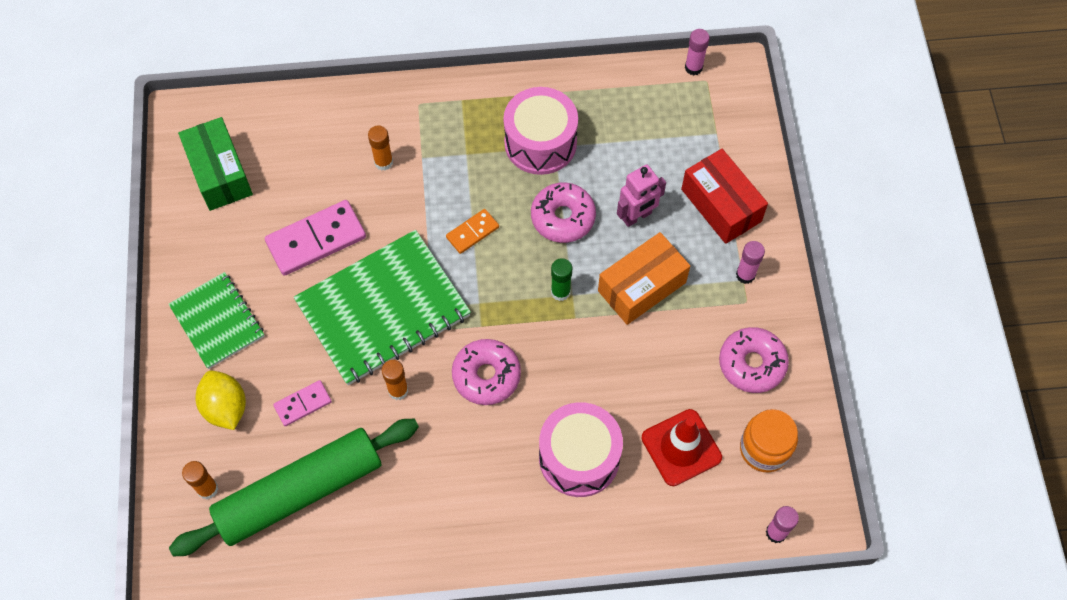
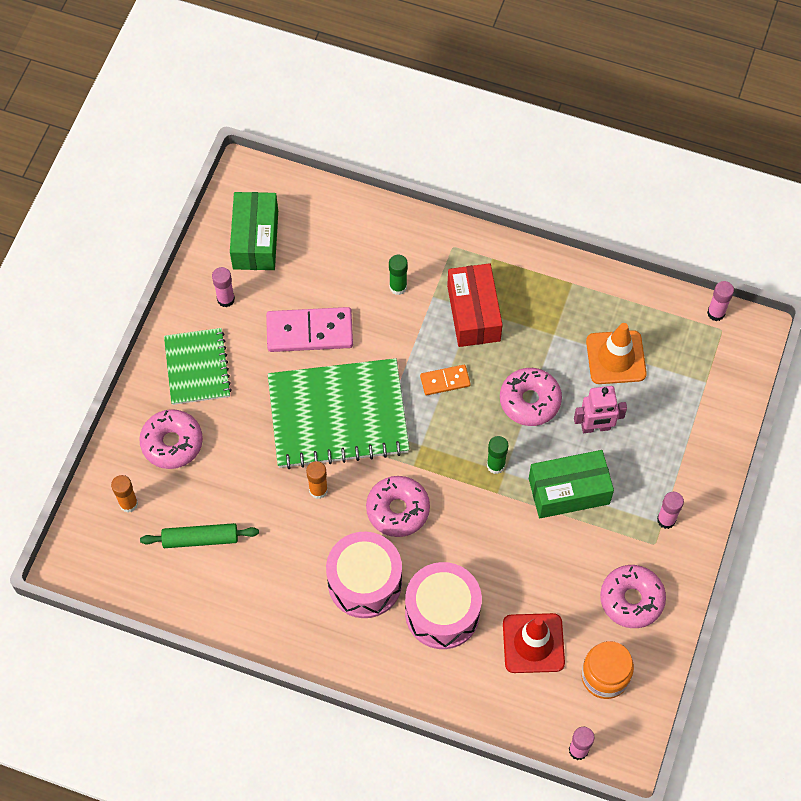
camera: 25 degrees right, 0 degrees up
(216, 242) = (226, 299): none -> pink glue stick
(225, 407) = (172, 443): yellow lemon -> pink donut
(300, 492) = (200, 539): green rolling pin -> green rolling pin, size x0.49
(303, 404) = (235, 467): pink domino -> none
(383, 162) = (398, 287): orange glue stick -> green glue stick
(540, 143) = (543, 326): pink drum -> pink drum (364, 582)
(623, 144) = (616, 357): none -> orange traffic cone
(642, 287) = (569, 491): orange box -> green box
(721, 205) = (676, 449): red box -> red box (473, 313)

